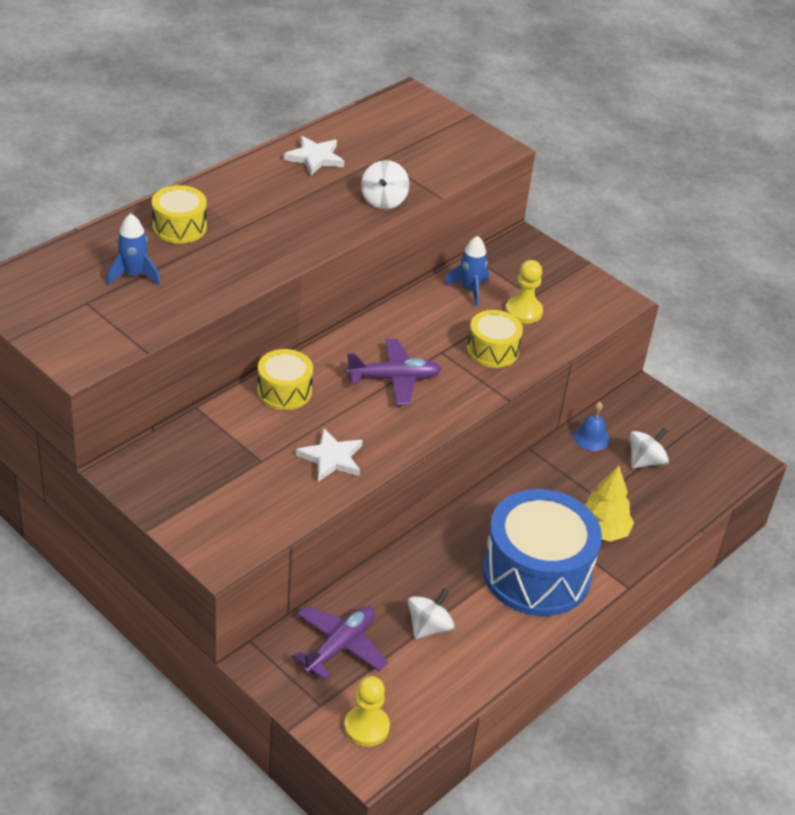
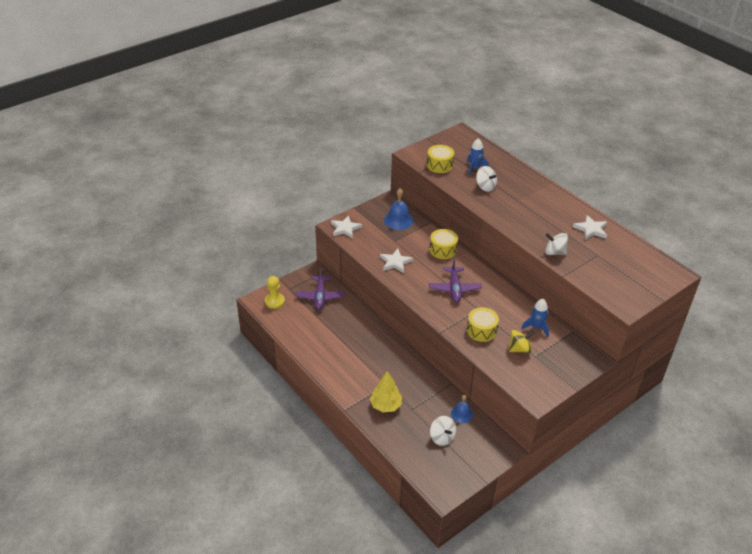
camera: 100 degrees right, 0 degrees up
(179, 227) = (515, 182): yellow drum -> yellow drum (439, 165)
(192, 455) = (398, 220): none -> blue bell
(227, 541) = (345, 228): none -> white star
(340, 646) = (320, 296): purple plane -> purple plane turned 45 degrees clockwise
(429, 627) = (327, 327): white spinning top -> white spinning top (485, 187)
(523, 311) = (519, 349): yellow pawn -> yellow spinning top
(536, 573) = (357, 372): blue drum -> none

